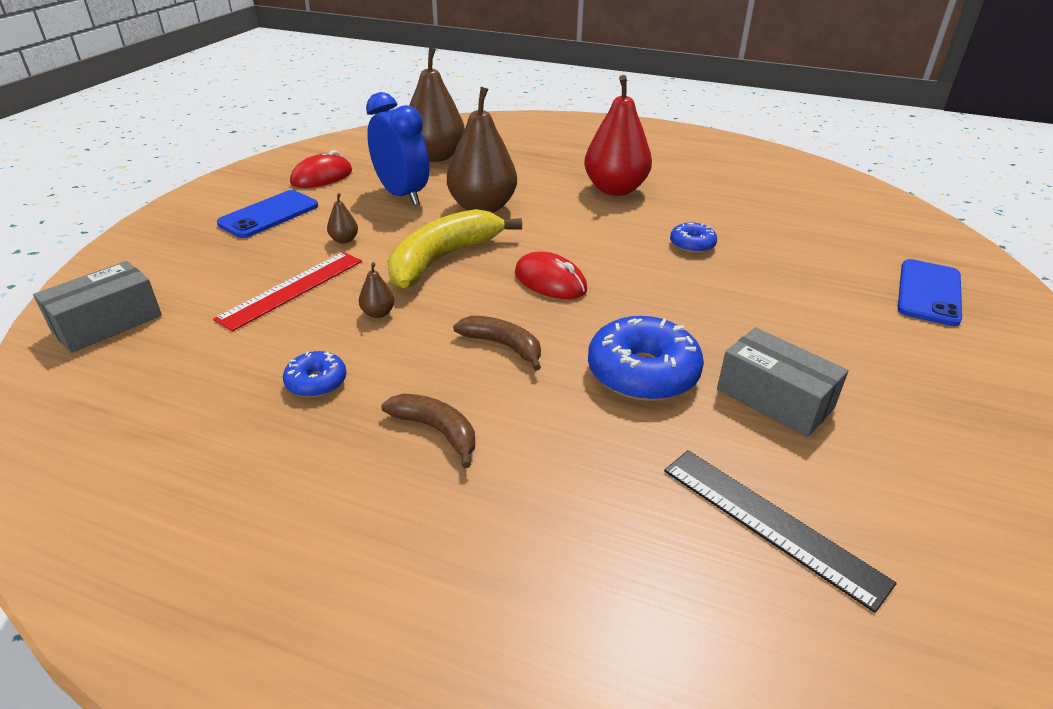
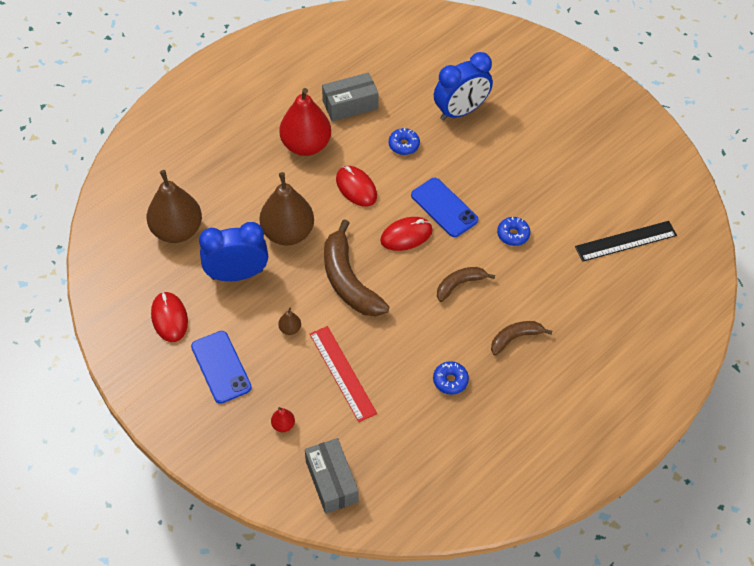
camera: 65 degrees left, 20 degrees up
(195, 269) = (283, 425): none -> red pear
(378, 313) = (396, 334): brown pear -> none
(443, 259) = (348, 281): yellow banana -> brown banana
(589, 231) = (356, 188): none -> red mouse
(642, 373) = (513, 234): blue donut -> blue donut, size x0.53
(774, 399) = (557, 193): grey box -> grey box (350, 105)
(803, 271) = (460, 111): none -> blue clock
(929, 293) = (509, 73): blue phone -> blue phone (444, 207)

